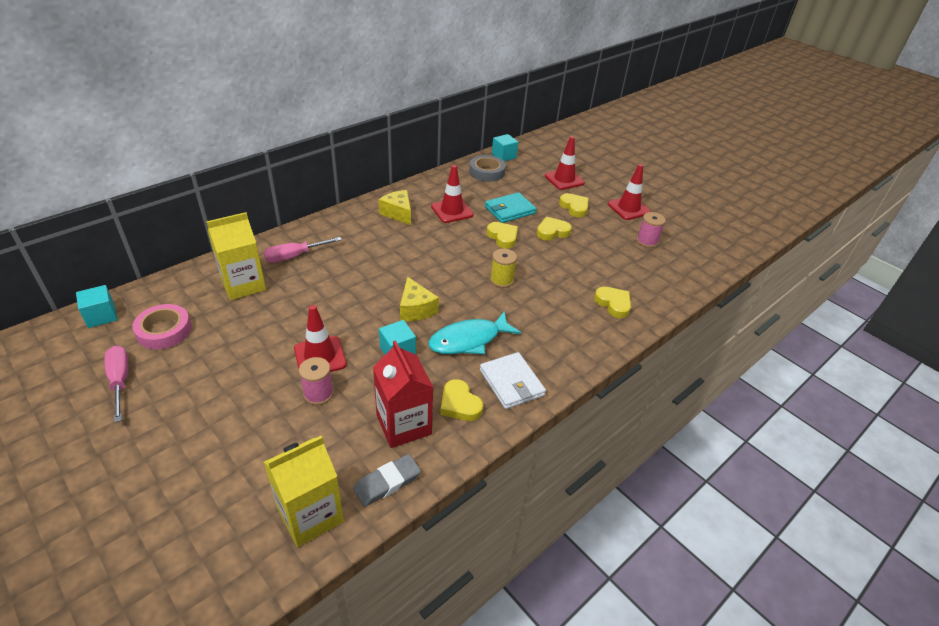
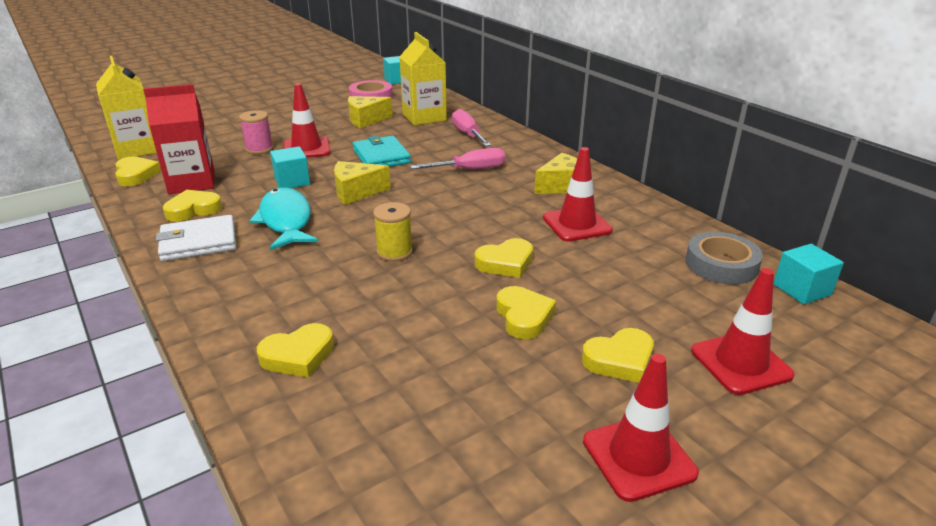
camera: 100 degrees right, 10 degrees down
(120, 380) = (321, 91): pink screwdriver -> pink screwdriver (470, 170)
(242, 325) = (366, 120): none -> yellow cheese
(387, 482) = (136, 175): grey eraser -> yellow heart
(510, 210) = (590, 277): turquoise wallet -> turquoise wallet (381, 156)
(647, 241) = (490, 457): pink spool -> none

